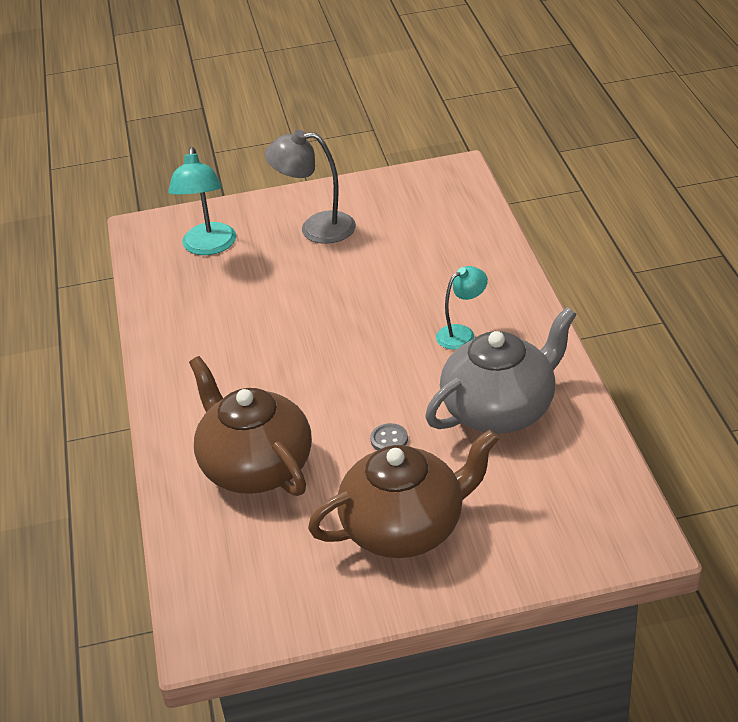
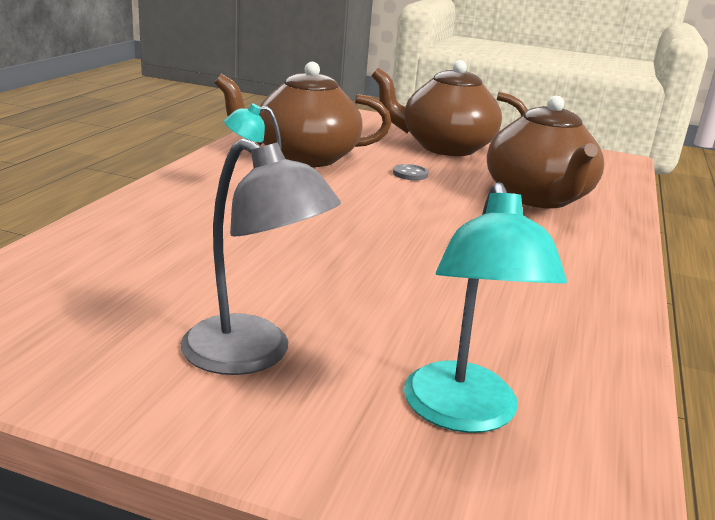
camera: 155 degrees left, 15 degrees down
(208, 247) = (464, 414): turquoise lamp -> turquoise lamp turned 150 degrees clockwise
(500, 410) = (304, 157): grey teapot -> brown teapot

